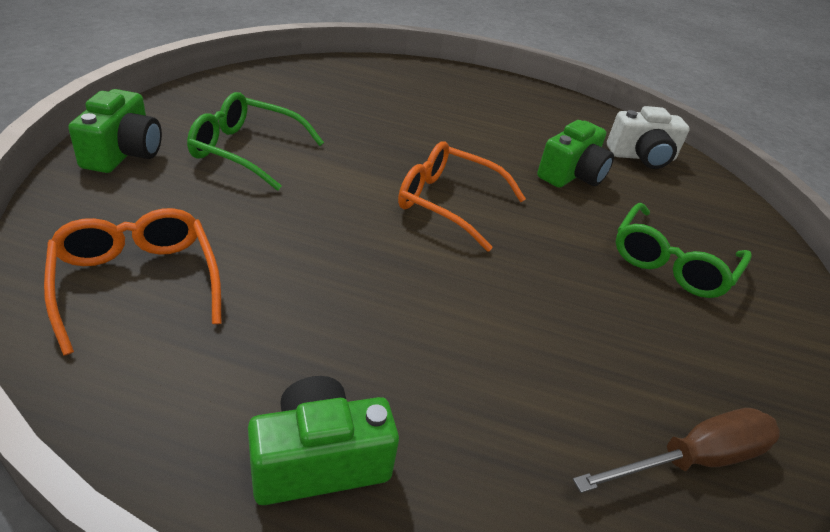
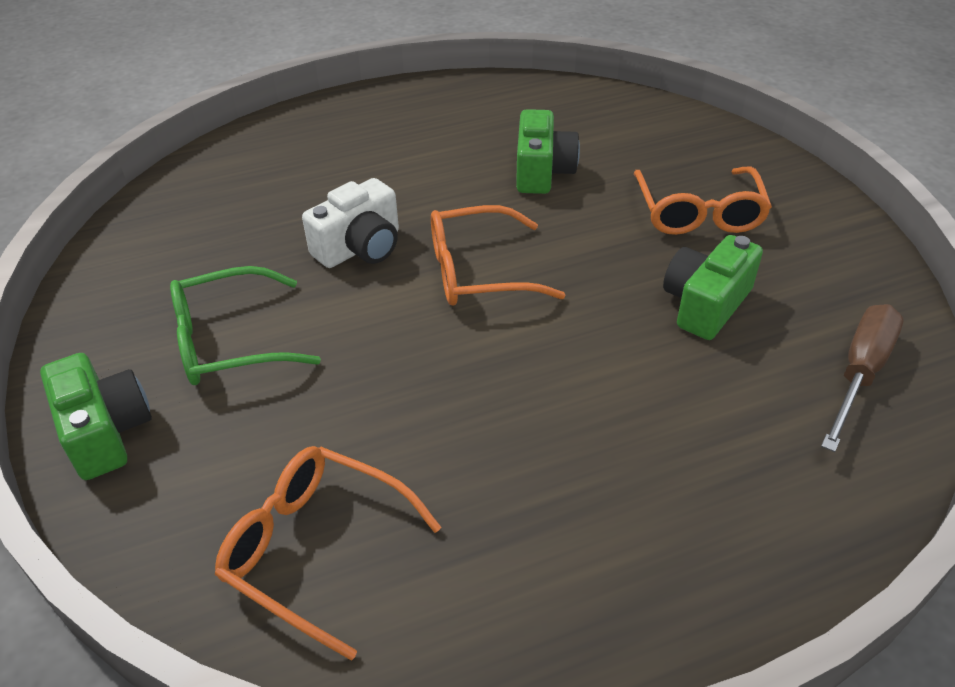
camera: 30 degrees left, 5 degrees up
(319, 460) = (646, 571): green camera -> green camera (705, 304)
(642, 157) = (576, 114): white camera -> white camera (360, 247)
(672, 263) = (698, 213): green glasses -> orange glasses

